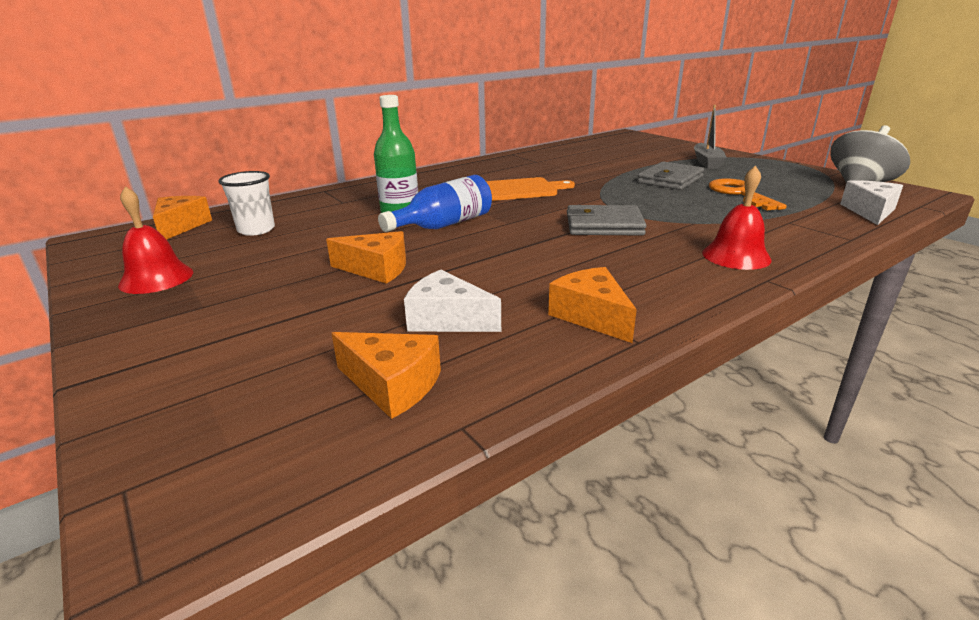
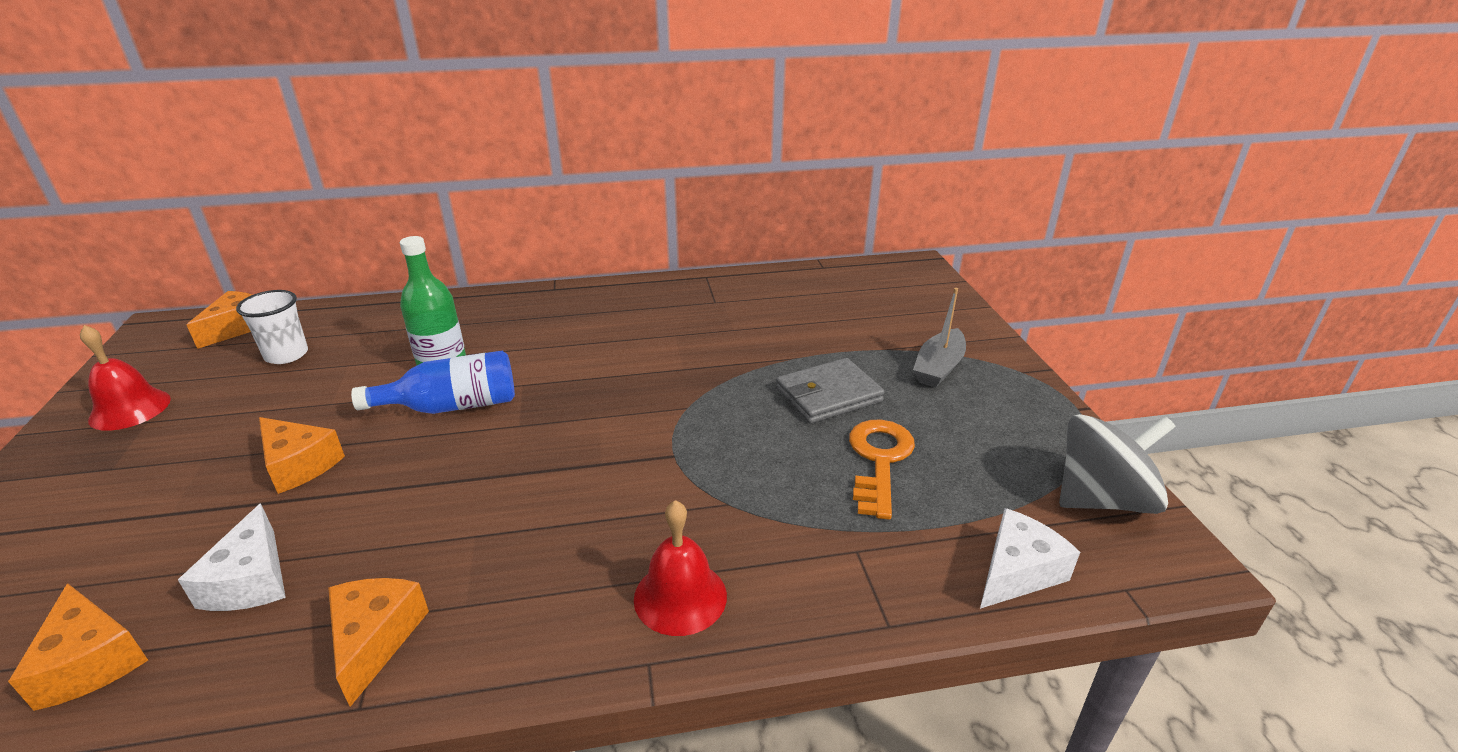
camera: 25 degrees right, 5 degrees up
(447, 319) = (251, 580): white cheese -> white cheese turned 150 degrees counterclockwise
(520, 190) = (617, 360): orange cutting board -> none
(604, 225) = (613, 469): grey wallet -> none

